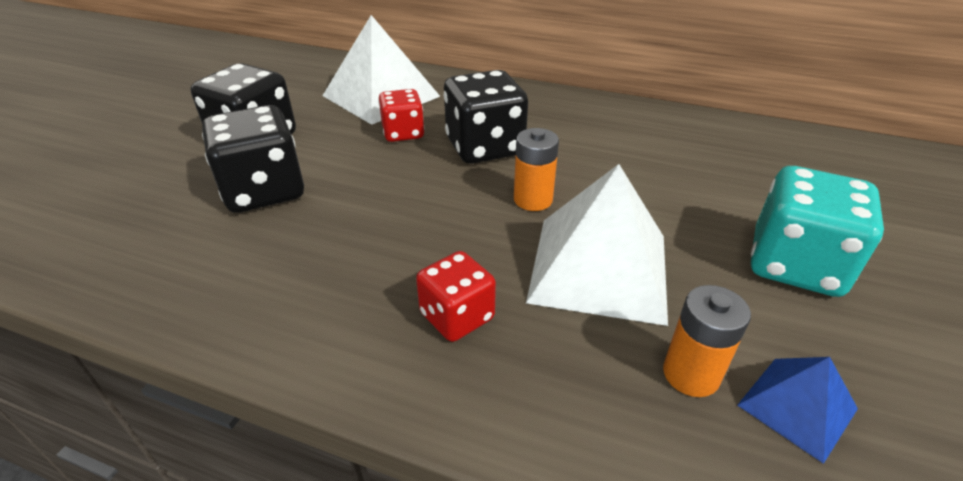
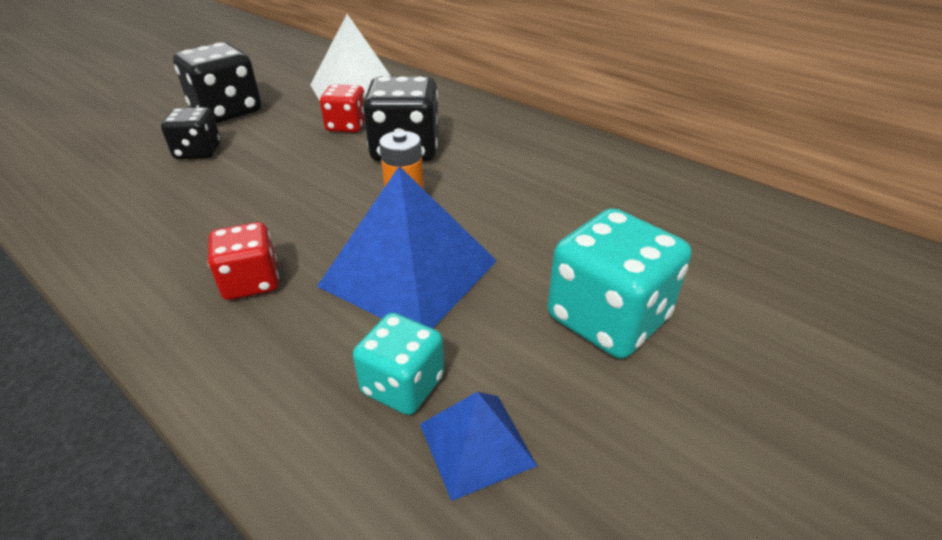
camera: 20 degrees right, 0 degrees up
(264, 191) = (198, 152): black dice -> black dice, size x0.61
(599, 267) = (409, 273): white pyramid -> blue pyramid
(691, 374) = (403, 385): orange battery -> turquoise dice

